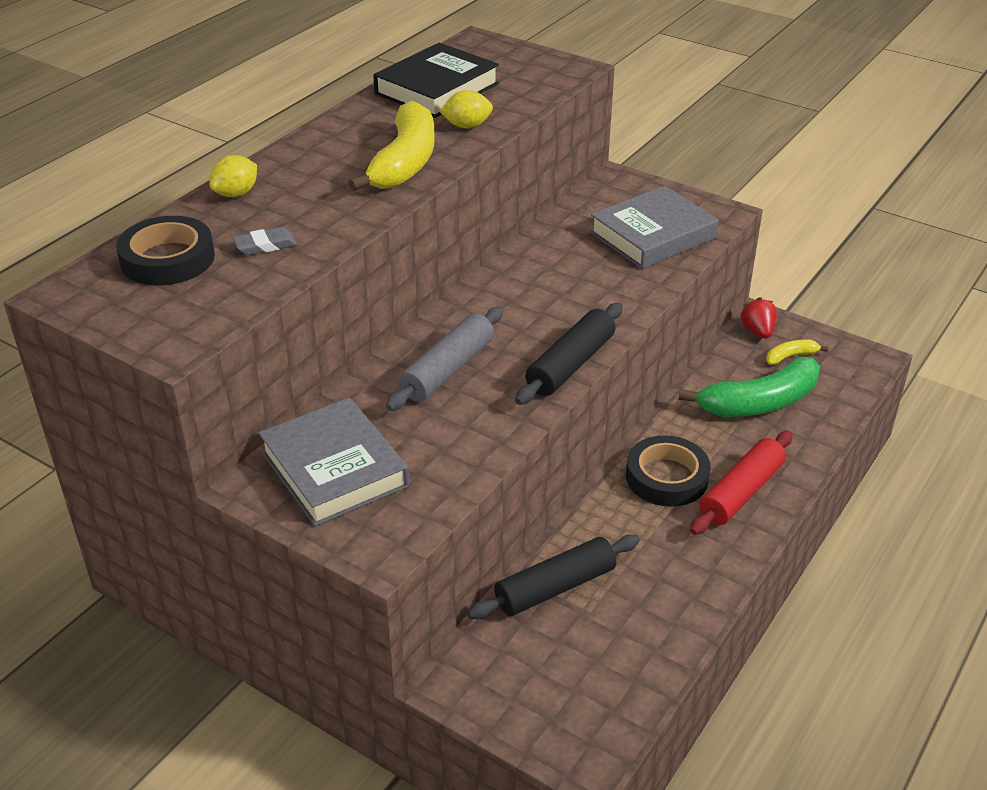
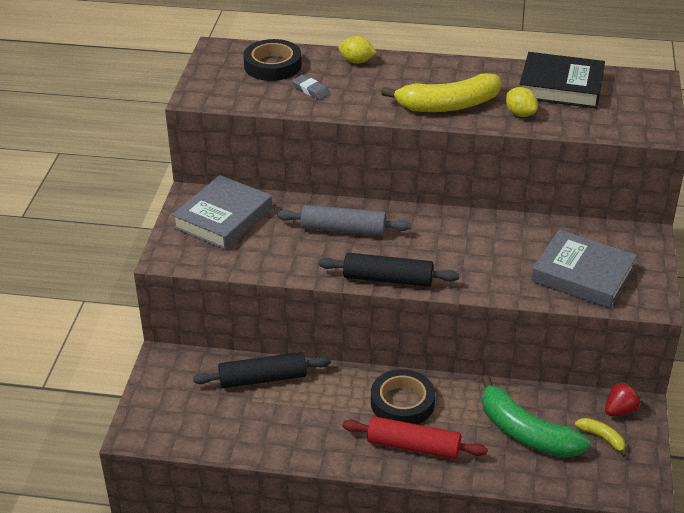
camera: 65 degrees right, 0 degrees up
(555, 588) = (262, 379): black rolling pin -> black rolling pin turned 45 degrees counterclockwise

